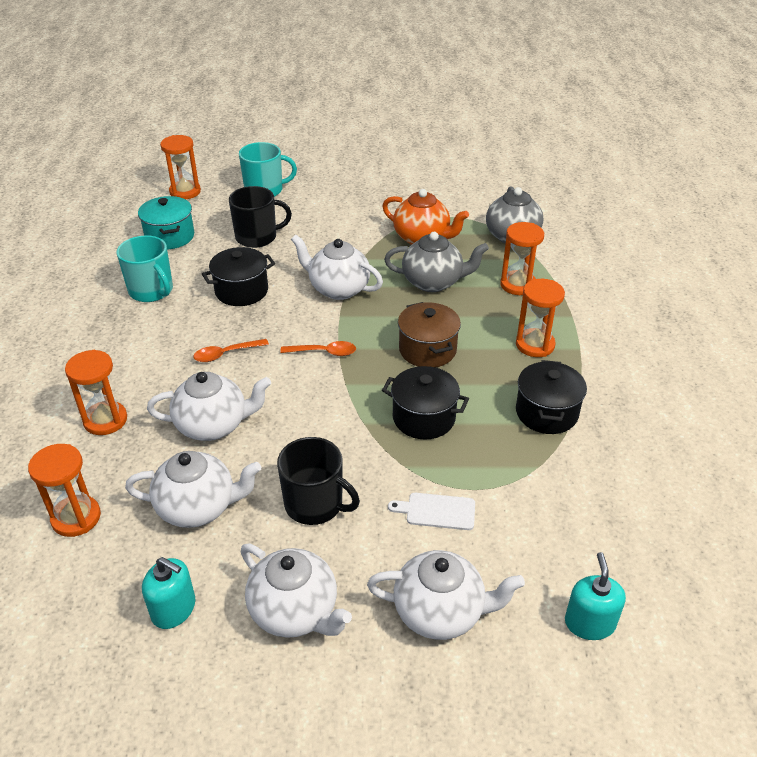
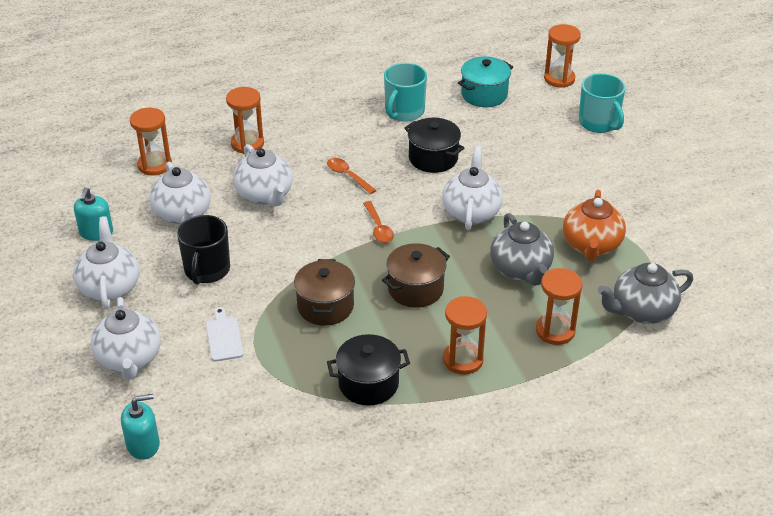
camera: 70 degrees right, 0 degrees up
(257, 237) = (518, 142): black mug -> none
(295, 611) = (109, 287): white teapot -> white teapot turned 150 degrees clockwise
(424, 418) = (325, 306): black pot -> brown pot

